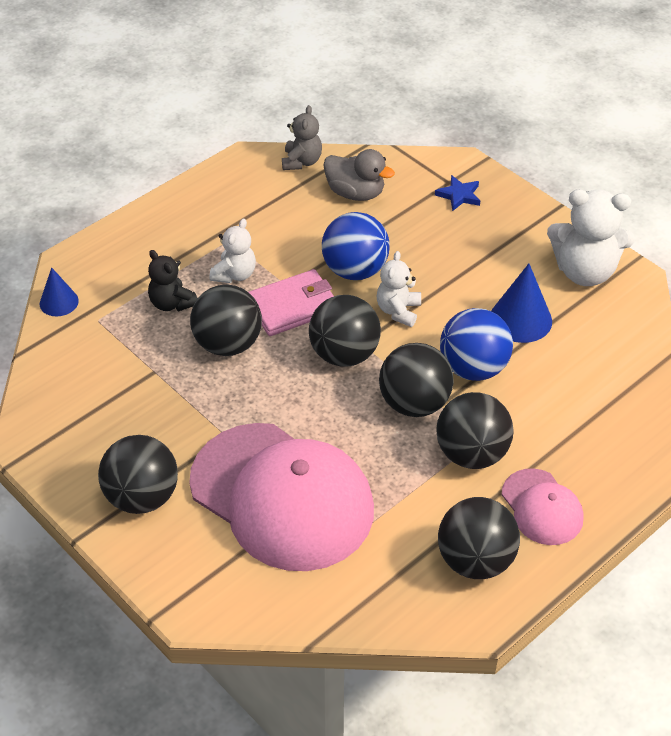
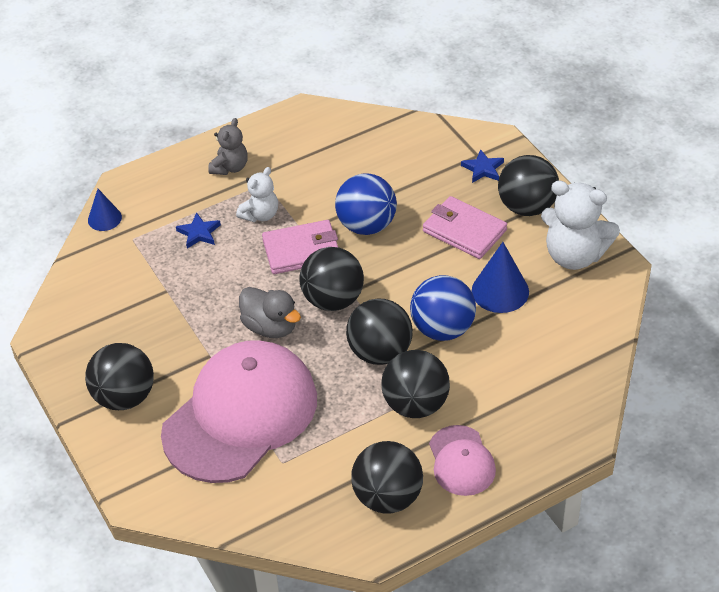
camera: 15 degrees right, 0 degrees up
(172, 303) = (199, 233): black teddy bear -> blue star
(228, 344) = (235, 276): black ball -> black ball (527, 207)
(282, 496) = (240, 415): pink cap -> pink cap turned 105 degrees counterclockwise
(301, 162) = (351, 119): grey teddy bear -> grey teddy bear (230, 167)
(355, 193) = (390, 154): grey duck -> grey duck (270, 327)
(398, 311) = (393, 267): white teddy bear -> none
(461, 262) = (464, 231): none -> pink wallet

